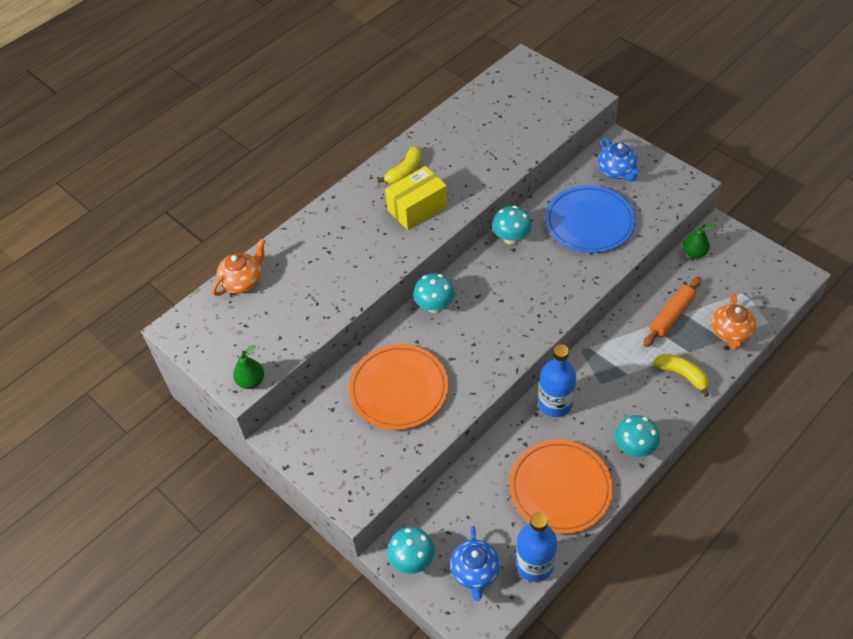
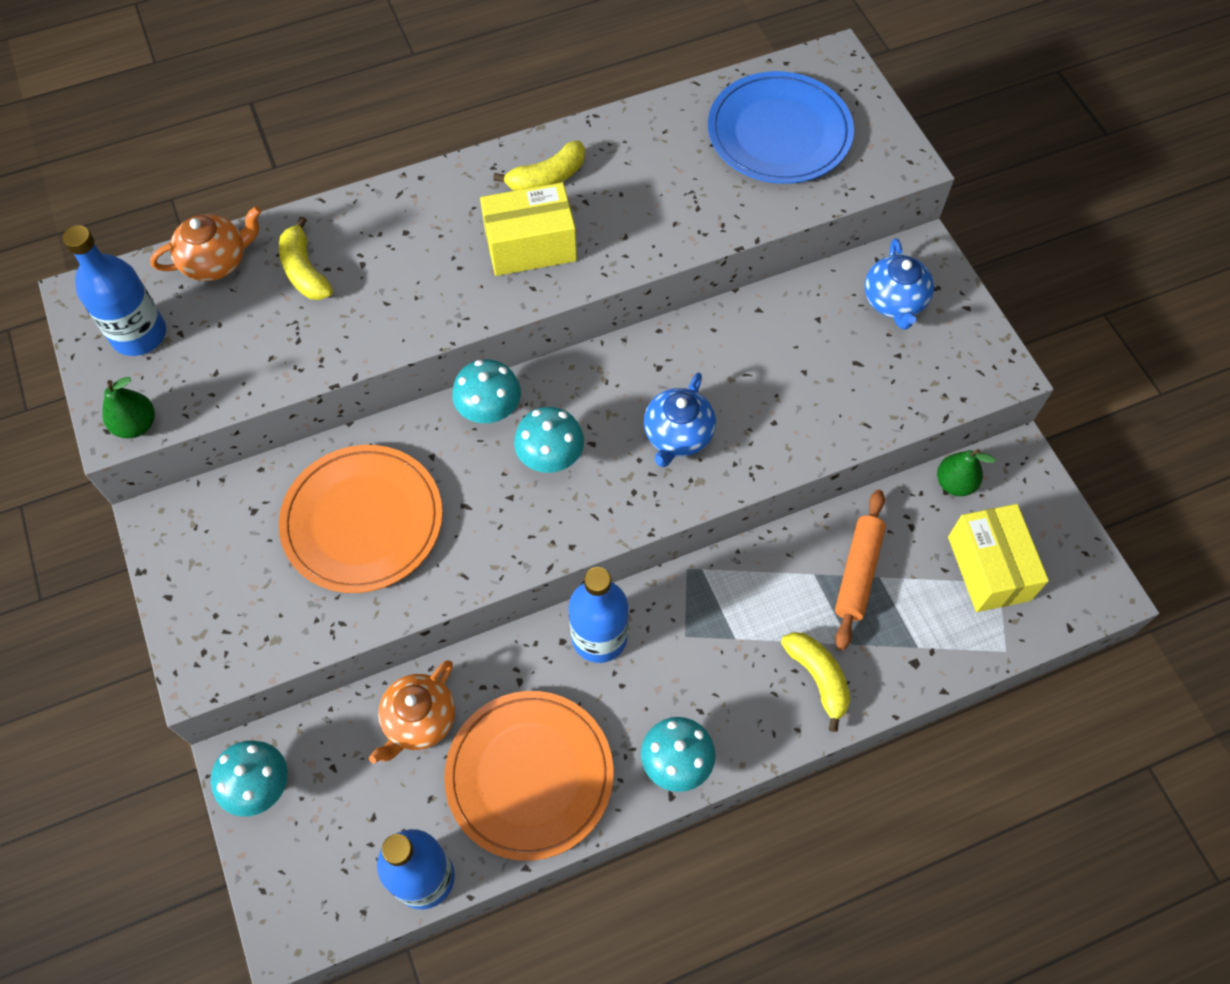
camera: 20 degrees right, 10 degrees up
(221, 335) = (139, 334): none -> blue bottle
(298, 267) = (305, 271): none -> yellow banana
(475, 572) = (335, 848): blue teapot -> blue teapot (677, 436)
(511, 238) = (665, 347): turquoise mushroom -> turquoise mushroom (550, 458)
(589, 222) = (801, 369): blue plate -> blue plate (779, 133)
(671, 316) = (858, 573): orange rolling pin -> orange rolling pin turned 45 degrees counterclockwise
(730, 333) = (935, 642): orange teapot -> orange teapot (419, 720)
(736, 287) = (989, 568): none -> yellow box

